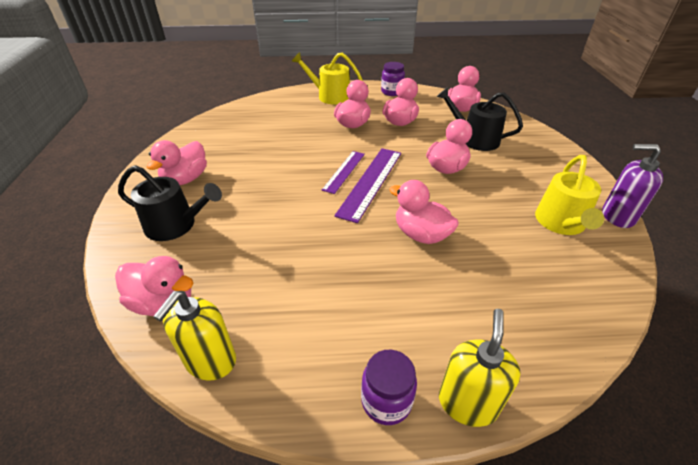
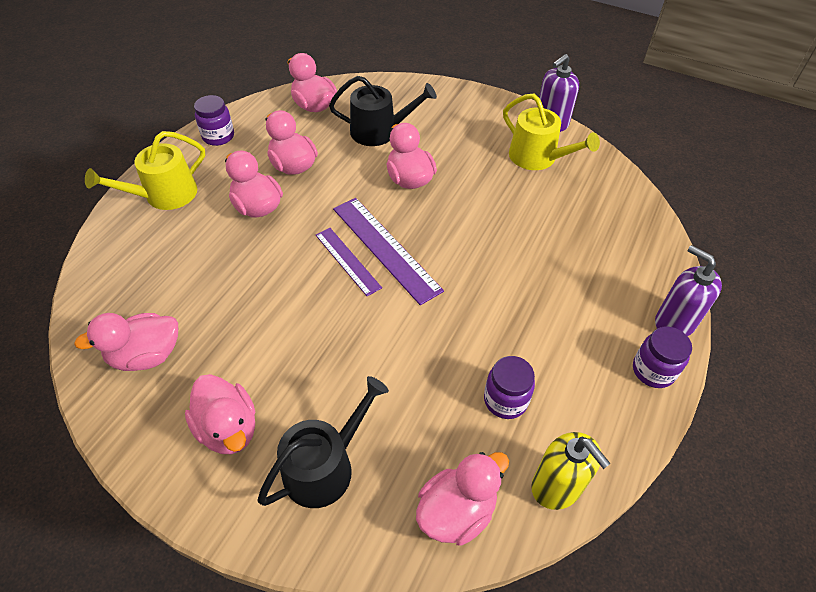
camera: 60 degrees left, 10 degrees up
(279, 295) = (505, 400): none -> purple jar
(421, 234) = (491, 253): pink duck -> pink duck (146, 355)
(467, 403) = (674, 322): yellow soap dispenser -> purple soap dispenser
(475, 139) = (379, 131): black watering can -> black watering can turned 150 degrees counterclockwise

